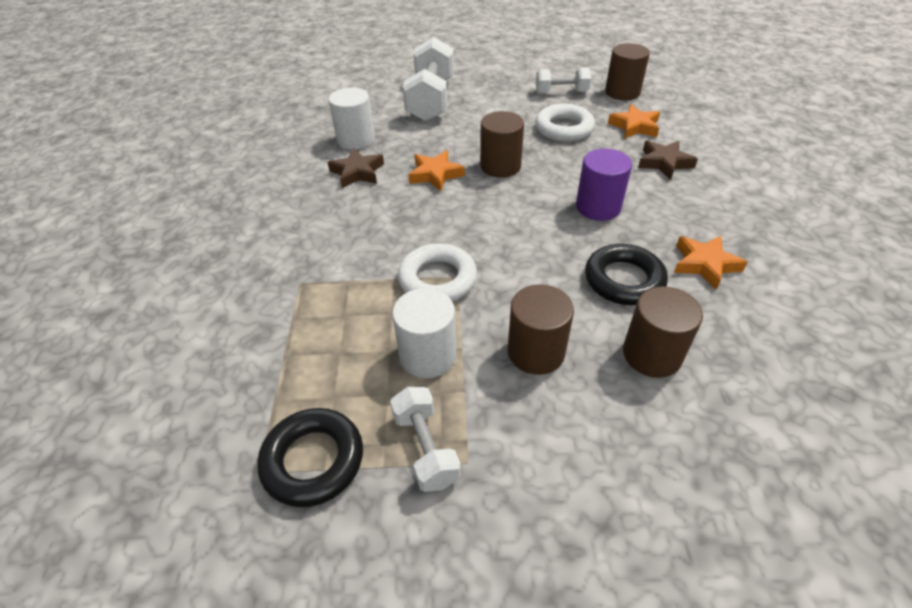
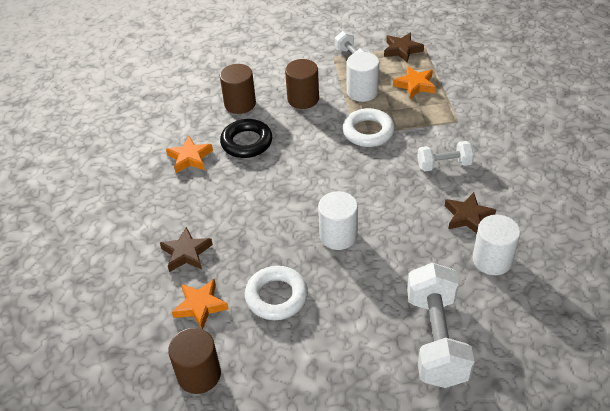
camera: 175 degrees right, 0 degrees up
(313, 460) = (402, 50): black ring -> brown star
(435, 174) = (395, 220): orange star -> orange star (415, 85)
(500, 166) = (338, 235): brown cylinder -> white cylinder
(561, 92) = (275, 368): white dumbbell -> white dumbbell (444, 165)
(598, 207) = (255, 198): purple cylinder -> none

